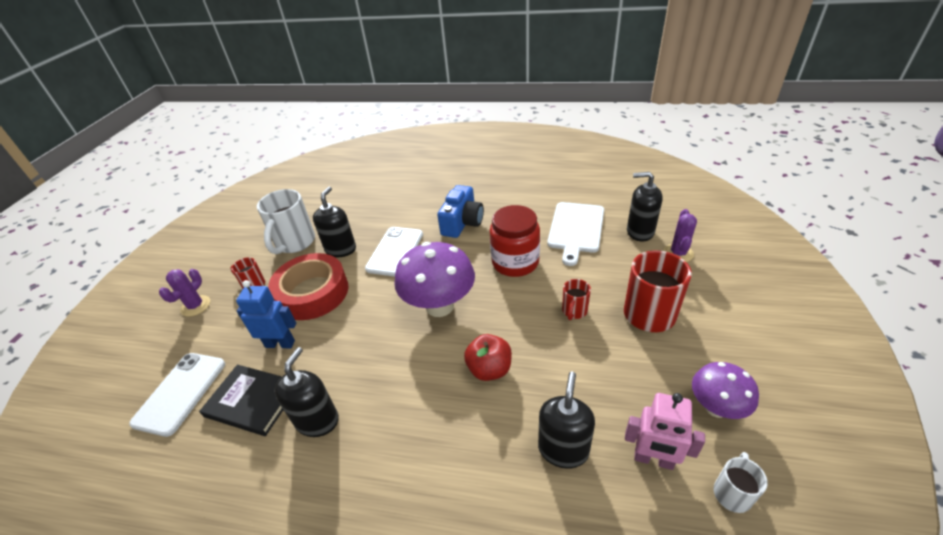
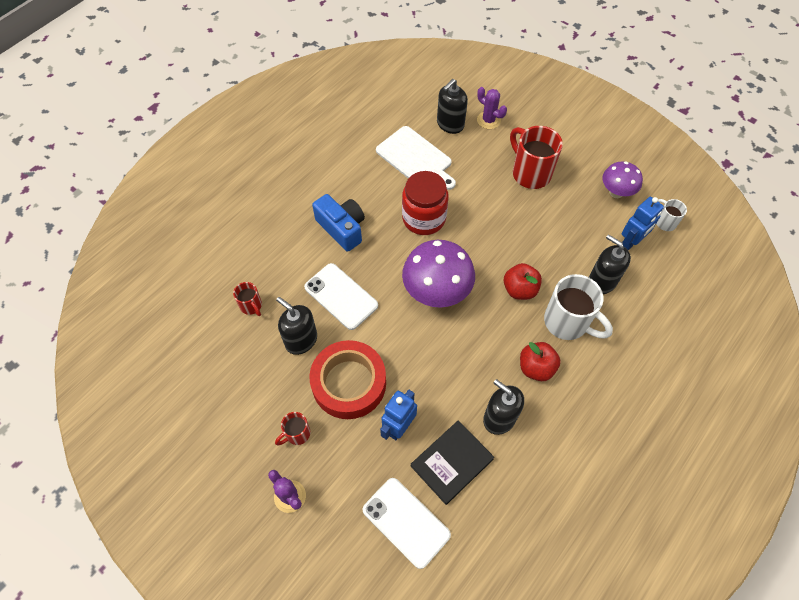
camera: 65 degrees left, 20 degrees up
(295, 243) = (255, 379): white mug -> white mug (567, 322)
(396, 429) = (536, 368): none -> red apple
(574, 311) = (500, 212): red mug -> red mug (251, 306)
(653, 459) = (630, 242): pink robot -> blue robot

